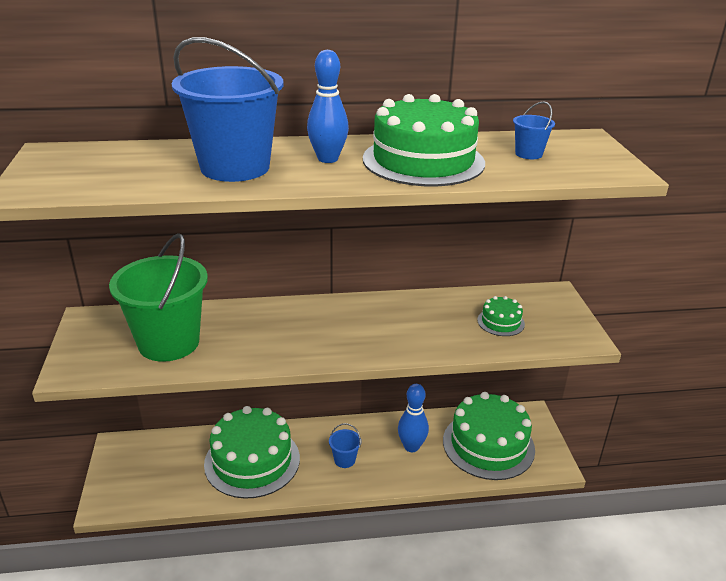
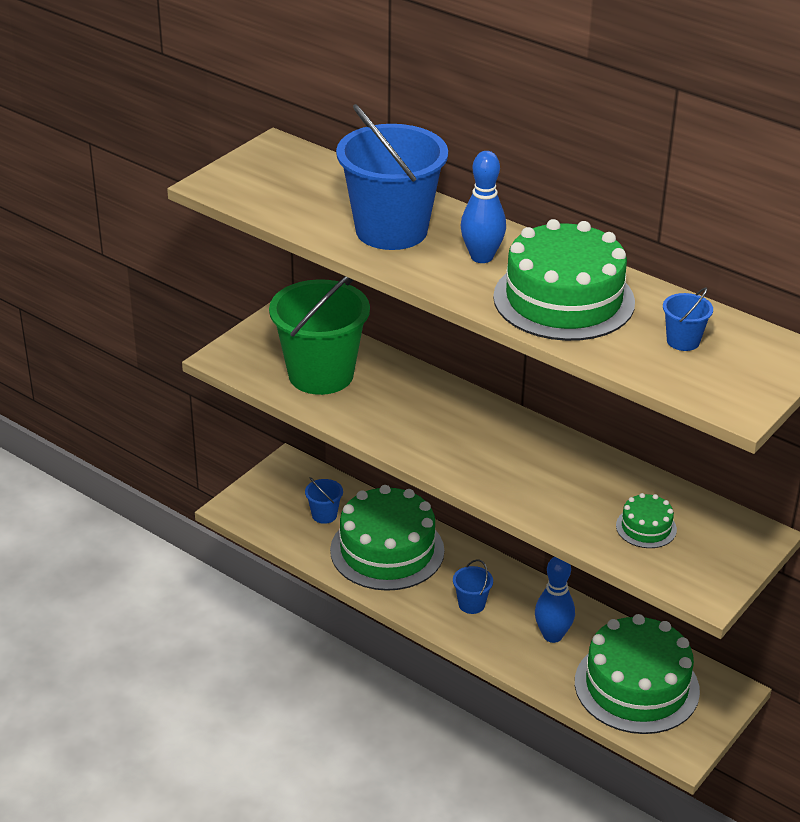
camera: 45 degrees right, 5 degrees up
(181, 464) = (324, 515): none -> blue bucket

